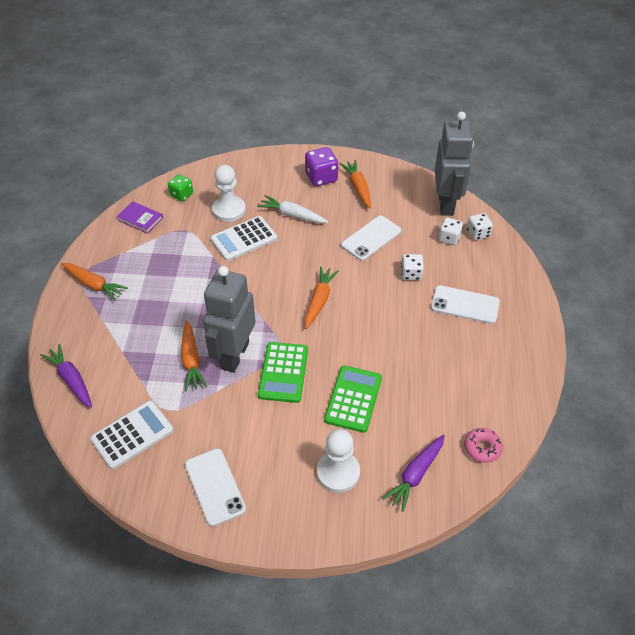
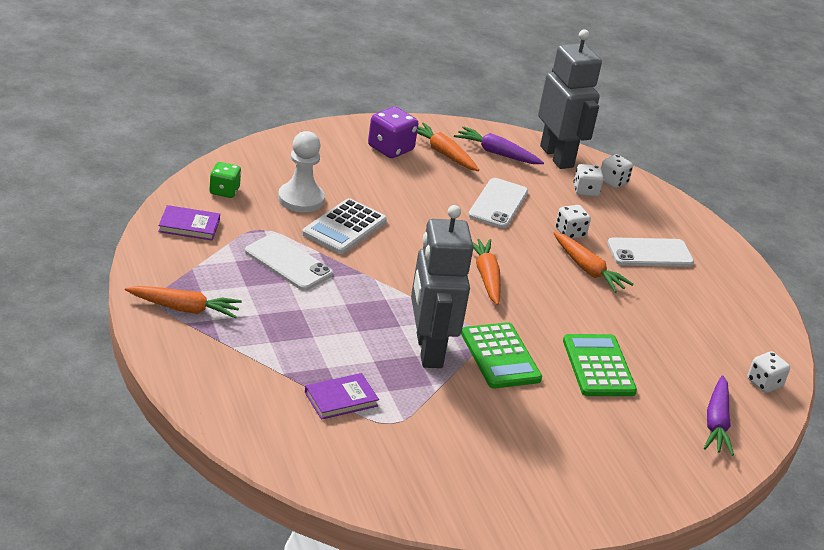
camera: 30 degrees left, 15 degrees down
(71, 380) = (240, 417): purple carrot -> purple carrot (496, 153)
(132, 435) = (367, 457): white calculator -> none
(146, 381) = (341, 399): none -> purple book
(191, 360) = (379, 366): orange carrot -> orange carrot (587, 269)
(215, 486) = (509, 485): white phone -> white phone (288, 262)
(292, 215) = (386, 193): white carrot -> none
(338, 472) = (635, 439): white pawn -> none
(482, 448) = (764, 383): pink donut -> white dice

